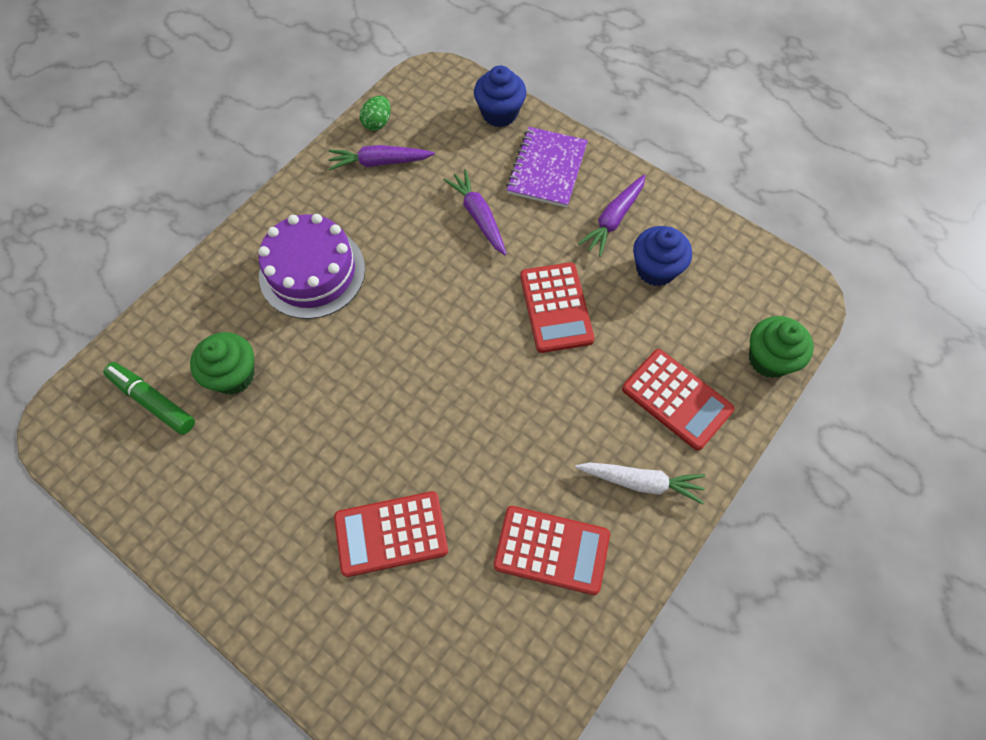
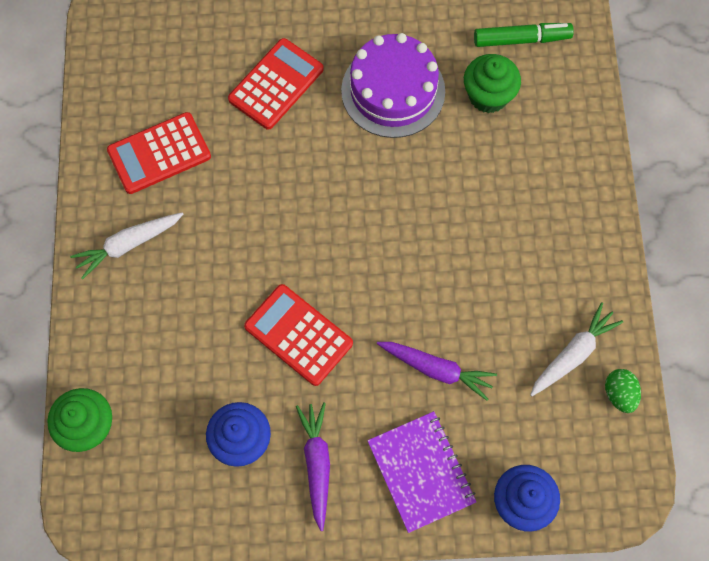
camera: 140 degrees right, 5 degrees up
(312, 272) = (518, 211): purple cake -> purple cake (393, 91)
(380, 162) = (573, 354): purple carrot -> white carrot
(676, 399) = (143, 330): red calculator -> none

